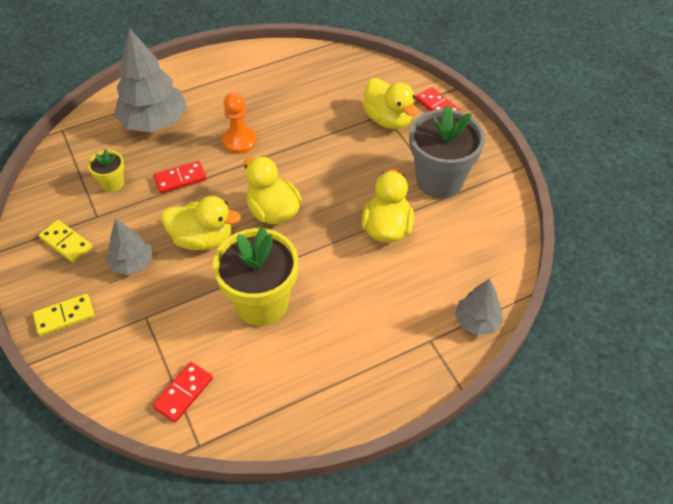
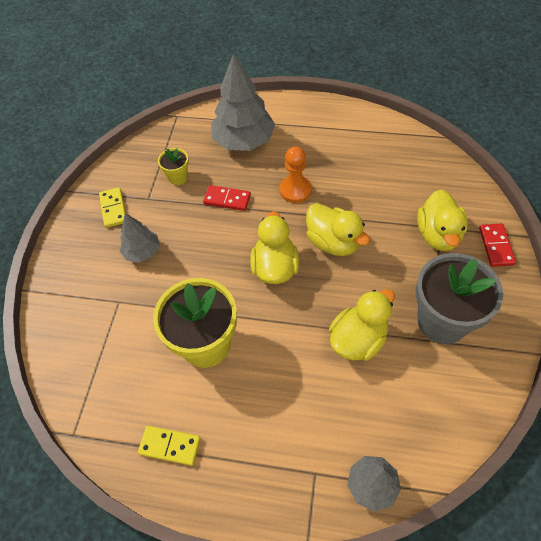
camera: 40 degrees right, 5 degrees up
(64, 316) = (70, 267): yellow domino -> yellow domino (170, 446)
(183, 393) = (96, 383): red domino -> none
(202, 239) = (205, 260): yellow duck -> yellow duck (333, 242)

